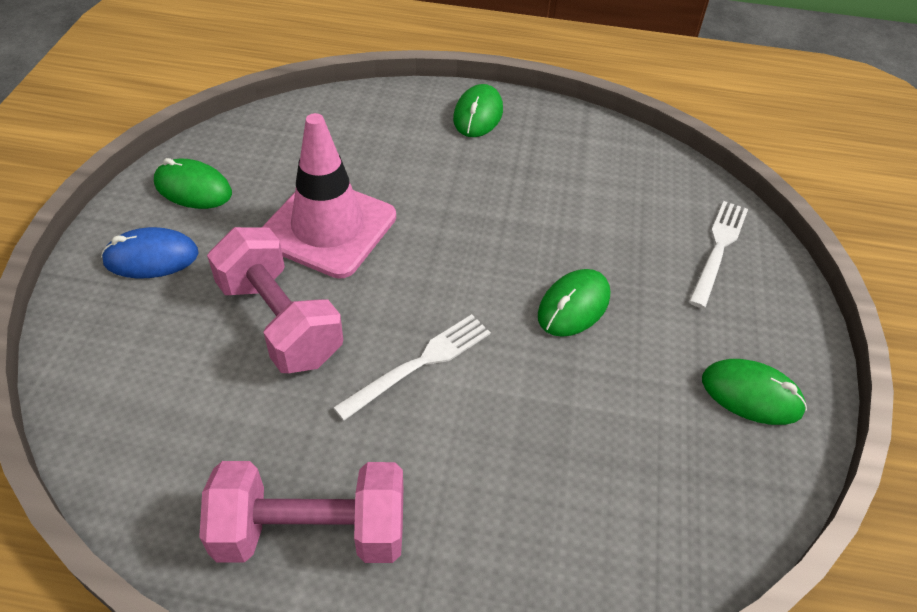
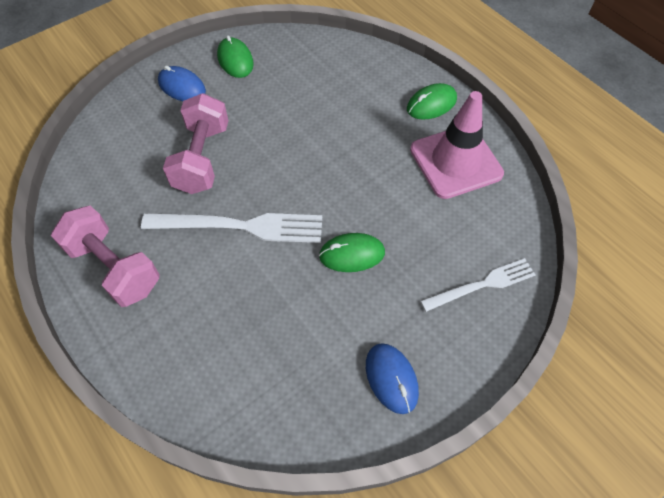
camera: 45 degrees right, 10 degrees up
(328, 227) = (275, 123): pink traffic cone -> pink traffic cone (455, 162)
(419, 364) = (240, 226): white fork -> white fork, size x1.57
(751, 395) = (391, 378): green mouse -> blue mouse

